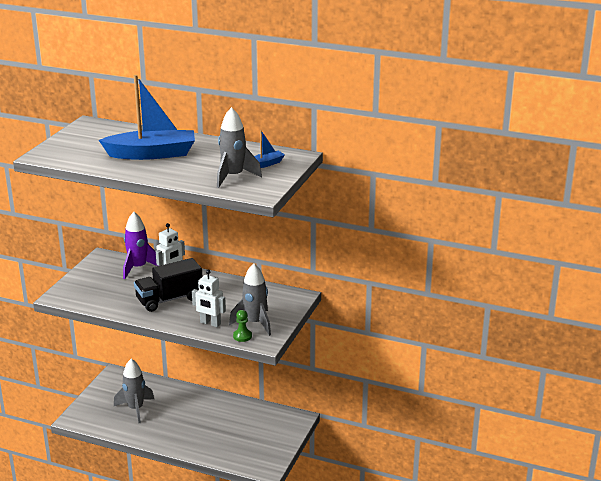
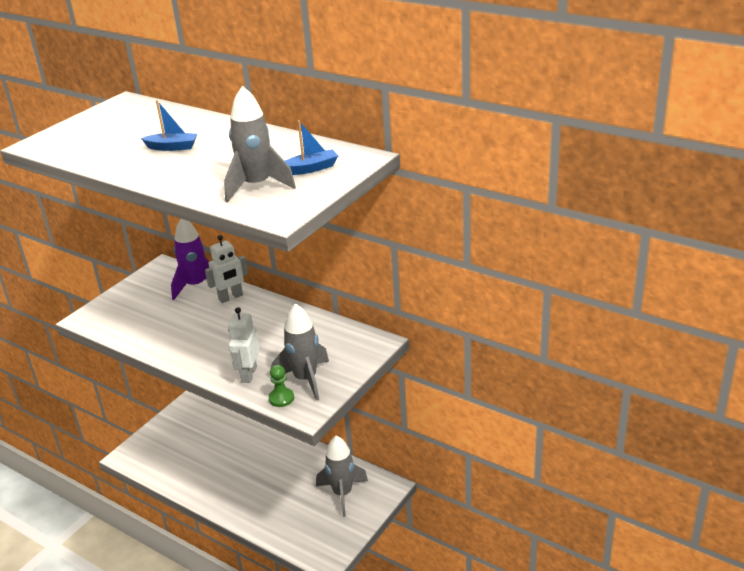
camera: 15 degrees right, 5 degrees up
(135, 409) = (199, 451): grey rocket -> grey rocket (342, 493)
(152, 154) = (172, 147): blue boat -> blue boat, size x0.45
(169, 299) = (213, 333): black truck -> none
(210, 323) = (248, 374): white robot -> white robot turned 60 degrees clockwise

